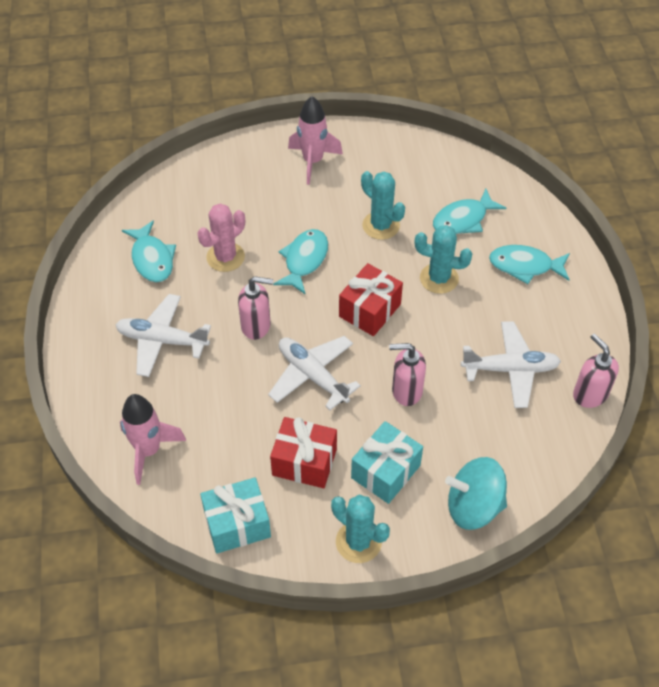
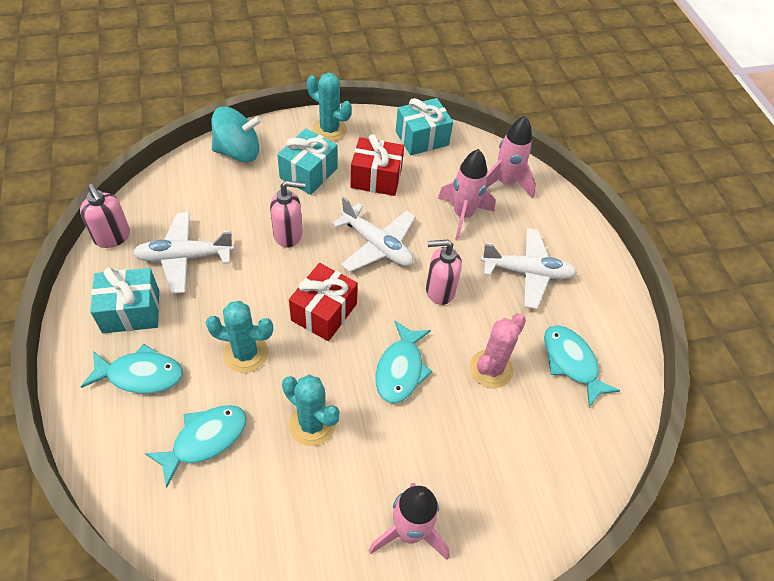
camera: 170 degrees right, 0 degrees up
(212, 408) = (463, 215): none -> pink rocket
(548, 318) = (131, 311): none -> turquoise gift

